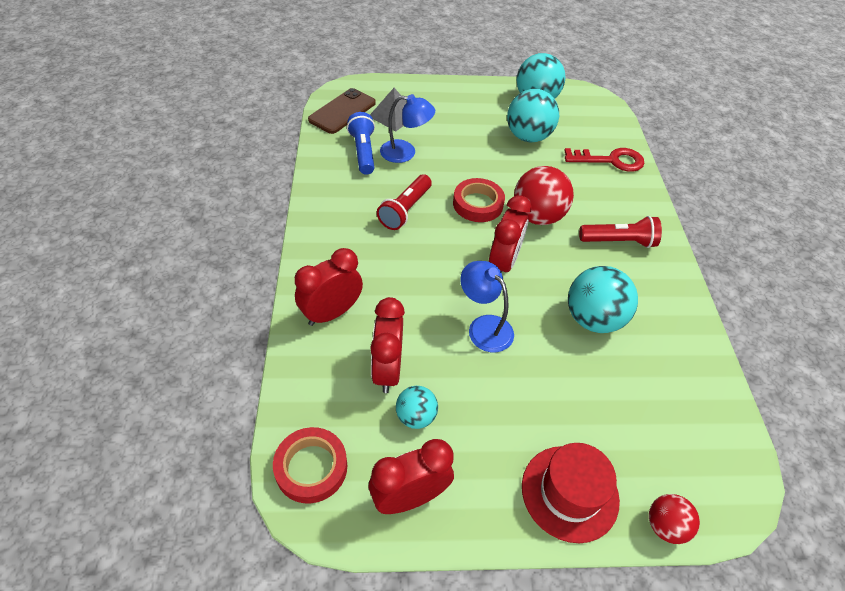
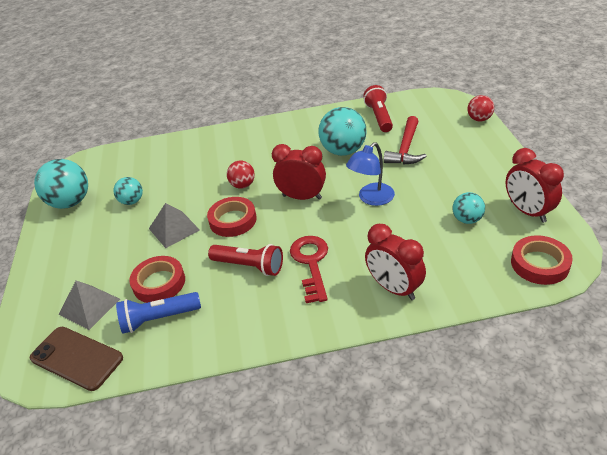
camera: 90 degrees left, 10 degrees down
(387, 369) = (435, 242): red clock -> none
(405, 152) = (159, 283): blue lamp -> red tape
(476, 163) = (174, 229): none -> grey pyramid
(528, 137) = (132, 201): turquoise ball -> turquoise ball, size x0.56
(537, 216) = (243, 185): red ball -> red ball, size x0.56
(570, 492) = (481, 150): red hat -> none
(588, 392) = (405, 148): none -> red hammer
(610, 160) = (165, 153): red key -> red key (311, 263)
(619, 241) = (262, 144): red flashlight -> red flashlight (379, 117)

